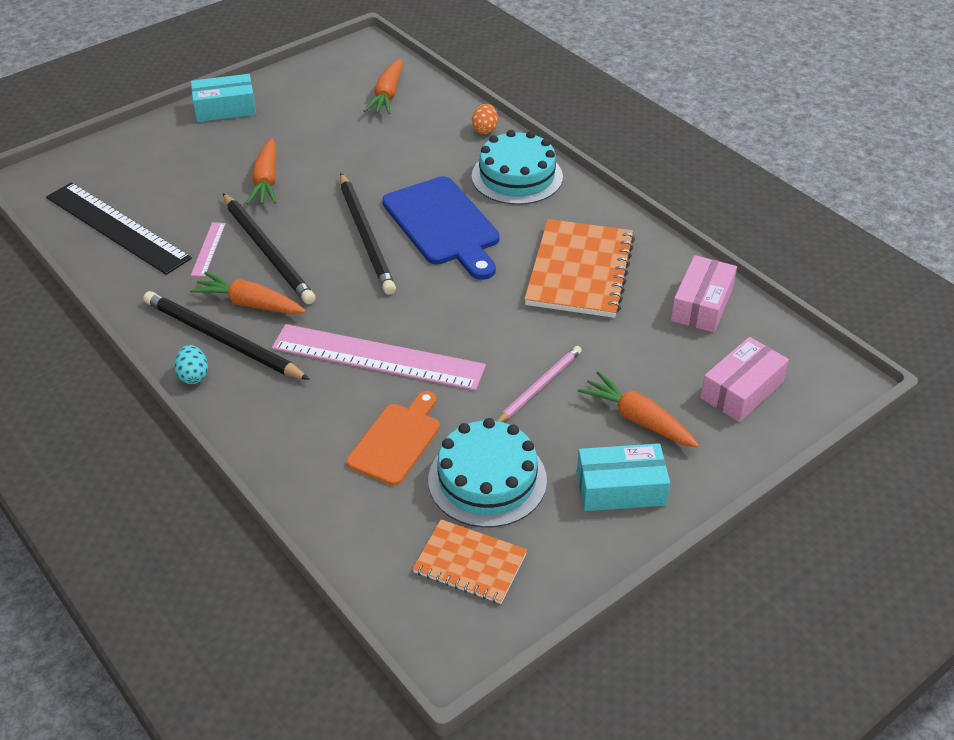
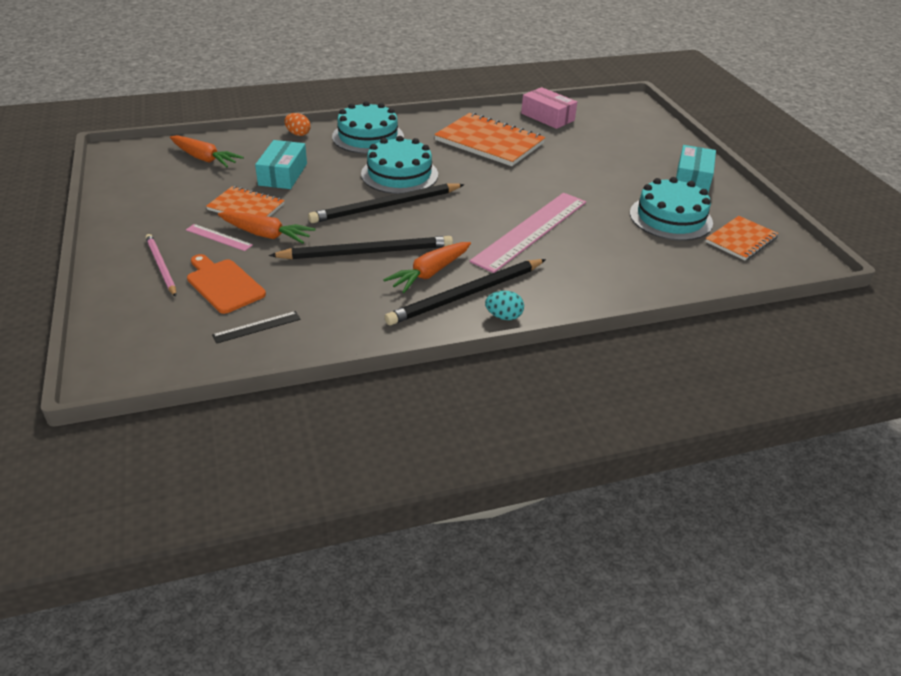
camera: 70 degrees left, 5 degrees down
(116, 227) = (257, 327): black ruler -> black ruler, size x0.43
(208, 249) = (338, 281): pink ruler -> pink ruler (219, 237)
(225, 108) = (125, 234): turquoise box -> turquoise box (283, 174)
(310, 152) = (246, 207): none -> orange notebook
(366, 236) = (385, 206): black pencil -> black pencil turned 150 degrees clockwise
(396, 440) = (621, 241): orange cutting board -> orange cutting board (223, 284)
(443, 225) = (399, 174): blue cutting board -> turquoise cake
(540, 386) = (593, 181): pink pencil -> pink pencil (161, 266)
(637, 419) = (637, 160): orange carrot -> none
(742, 390) = (627, 126): pink box -> none

